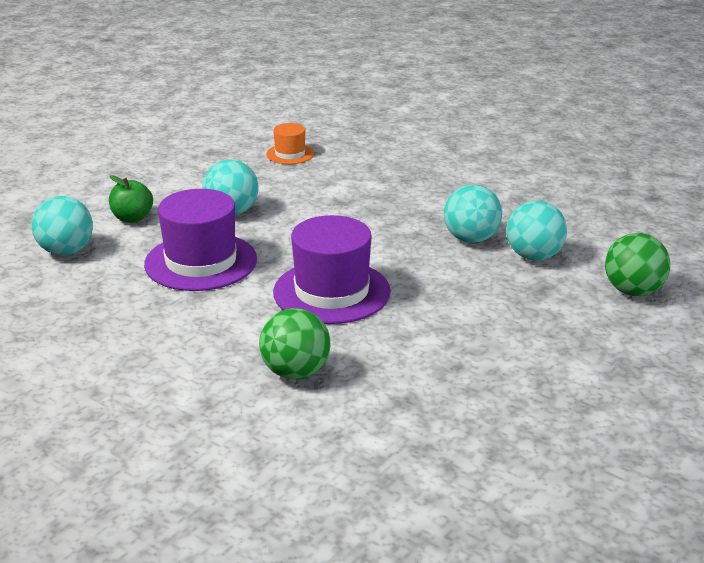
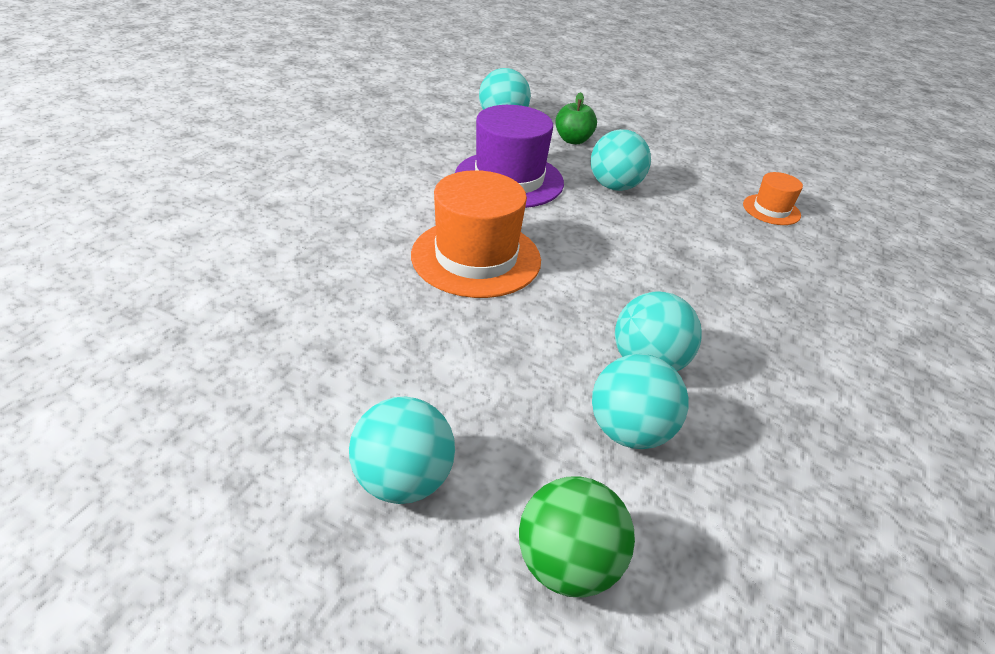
camera: 75 degrees right, 10 degrees up
(295, 372) = (321, 245): green ball -> none
(332, 292) = (476, 257): purple hat -> orange hat
(578, 340) = (403, 480): none -> turquoise ball

